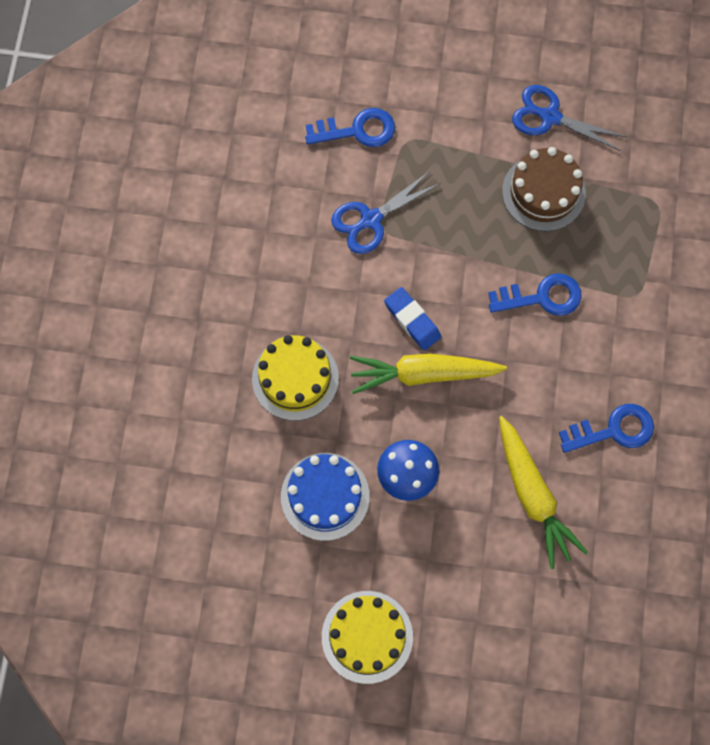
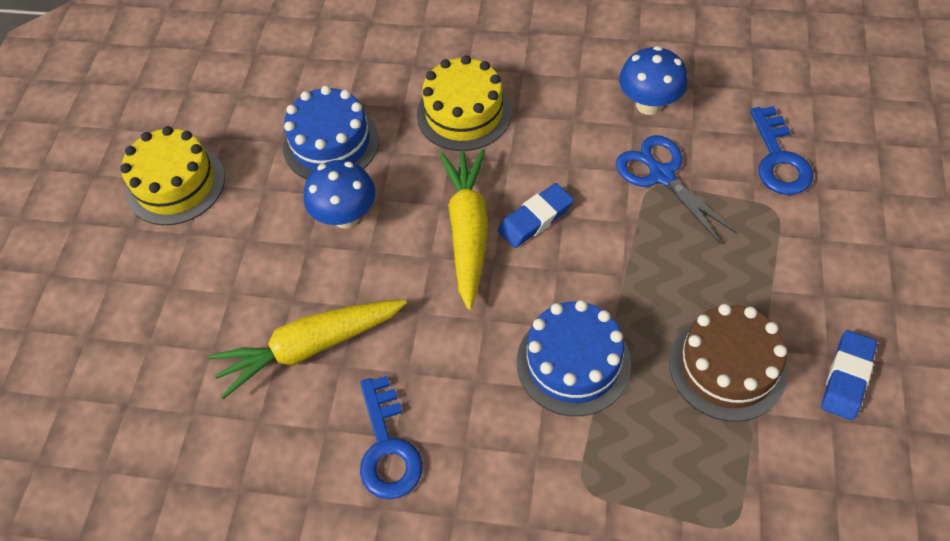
camera: 95 degrees right, 15 degrees down
(294, 222) = (649, 104): none -> blue mushroom
(542, 297) = (573, 362): blue key -> blue cake
(550, 117) = (847, 377): blue scissors -> blue eraser

